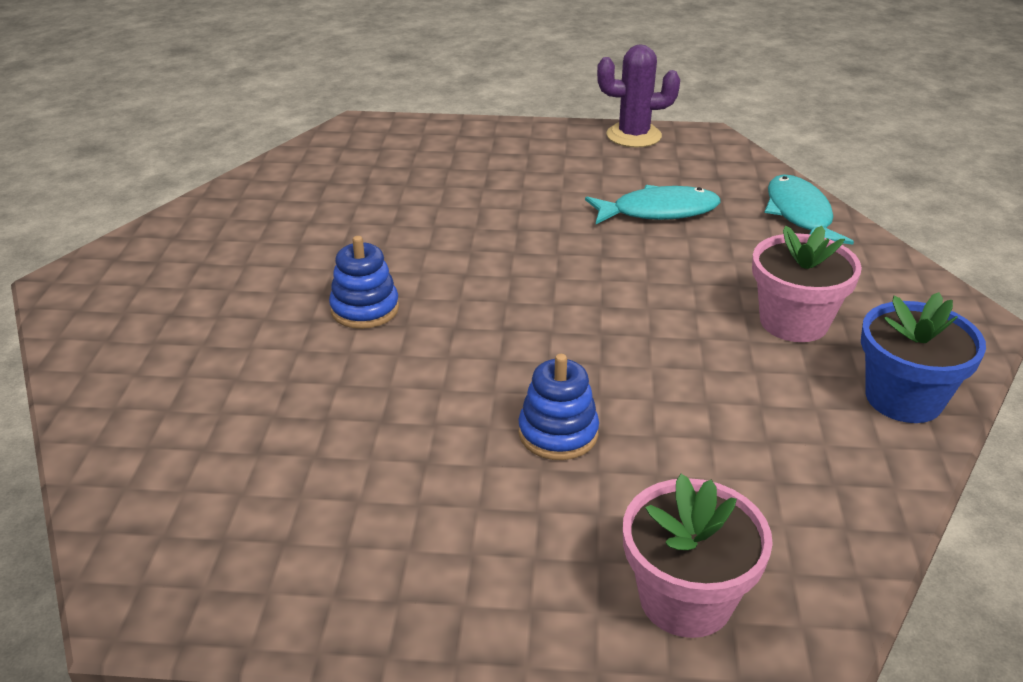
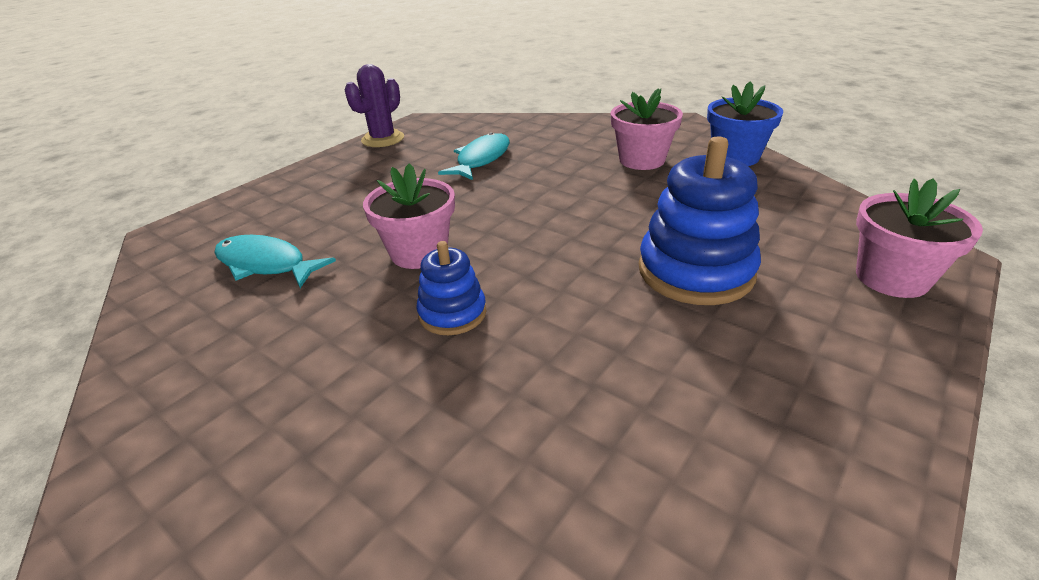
camera: 55 degrees left, 0 degrees up
(439, 253) = (419, 252): none -> pink flower pot
(558, 433) = (695, 271): blue stacking toy -> blue stacking toy, size x1.77
(799, 214) = (539, 125): turquoise fish -> turquoise fish (266, 264)

